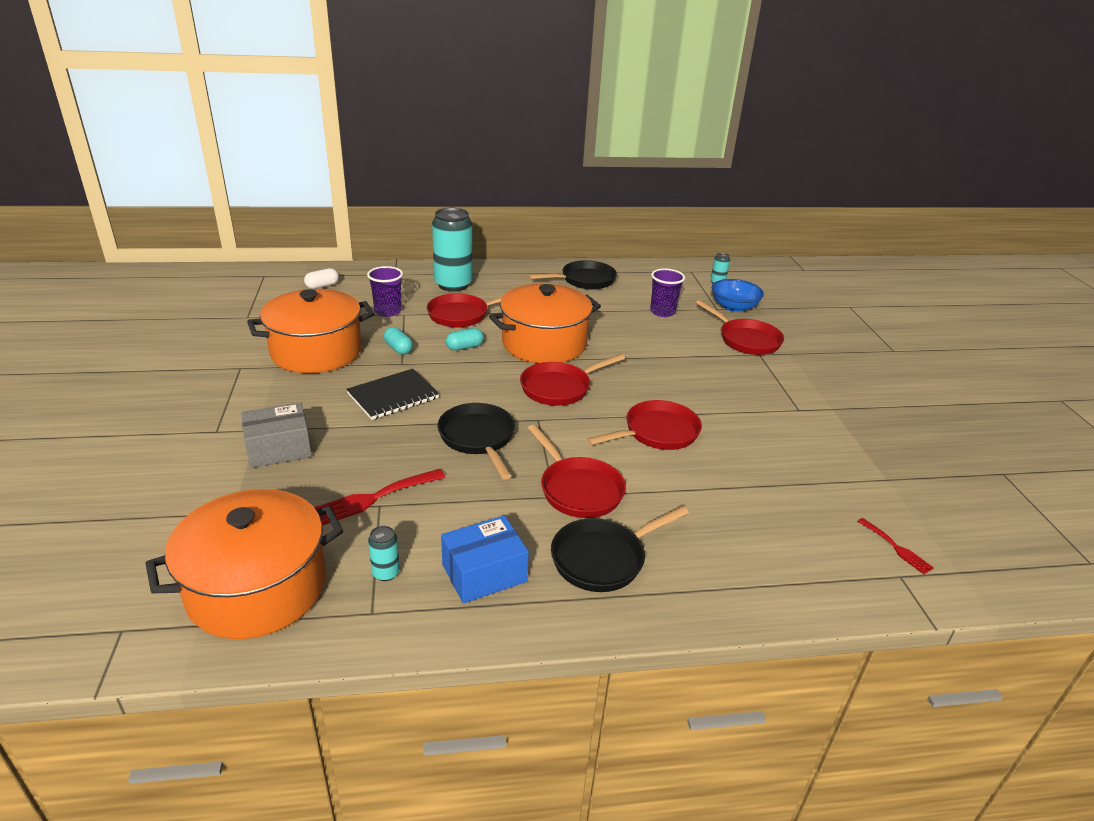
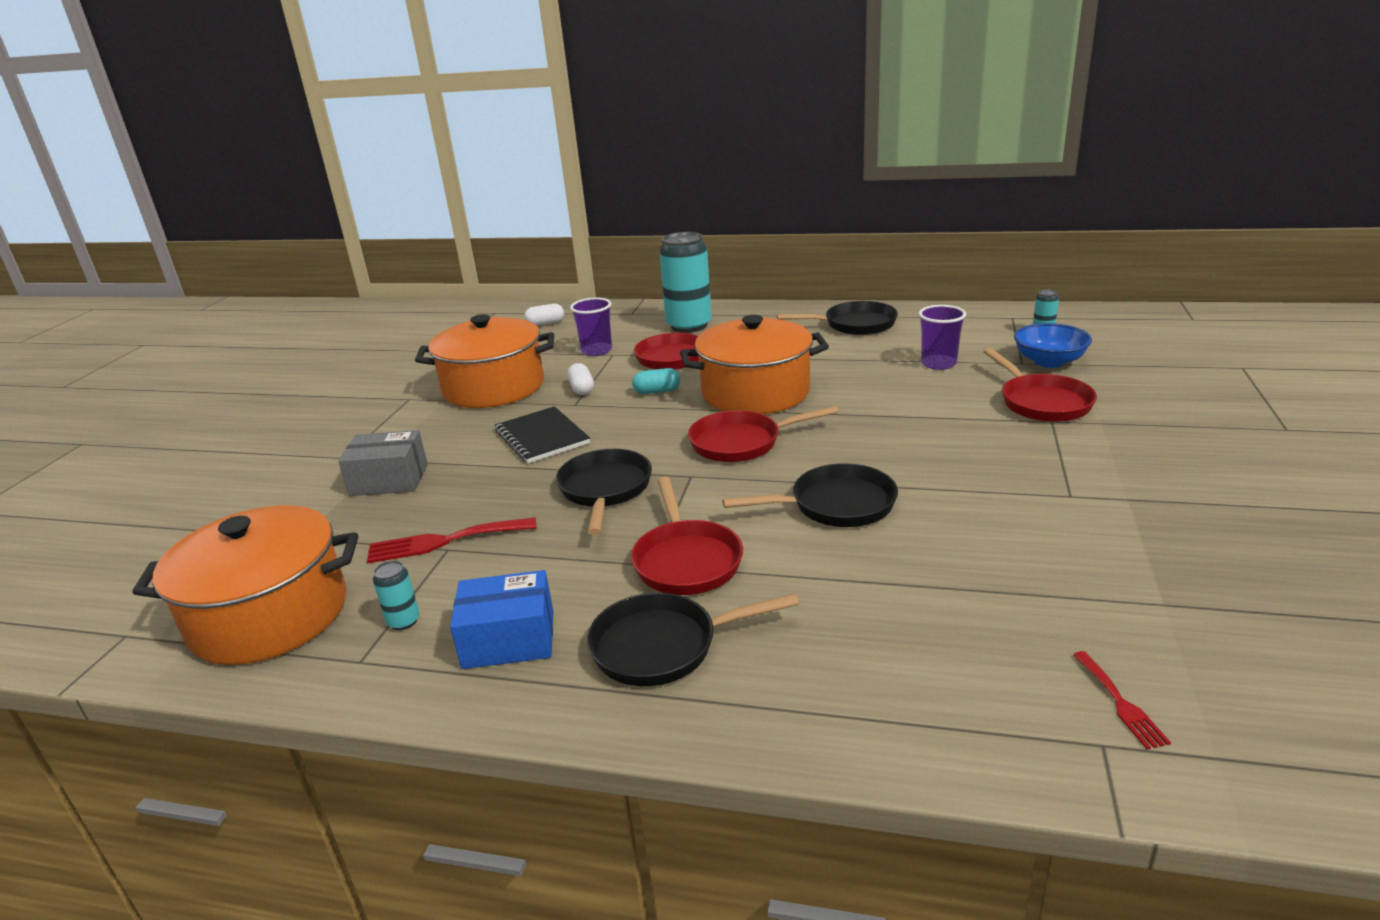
camera: 25 degrees right, 5 degrees down
(393, 396) = (542, 437): black notebook -> black notebook turned 75 degrees clockwise
(398, 348) = (581, 389): turquoise capsule -> white capsule
(656, 433) = (835, 505): red pan -> black pan

